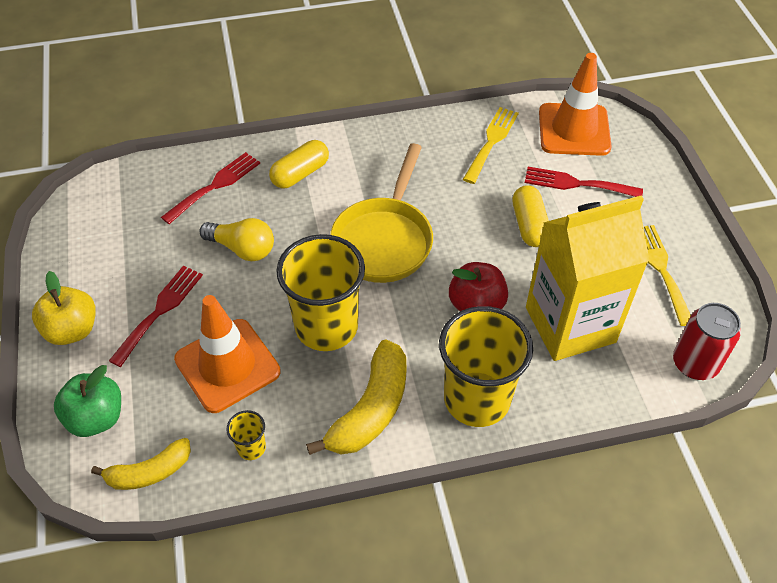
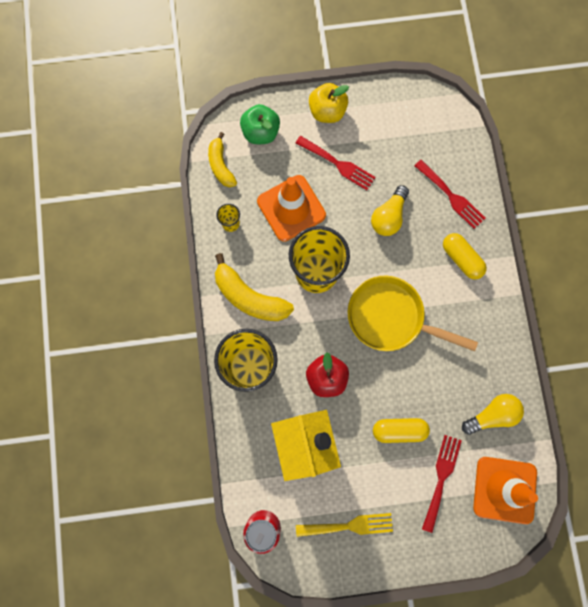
camera: 95 degrees right, 25 degrees up
(491, 142) = (492, 415): yellow fork -> yellow light bulb

